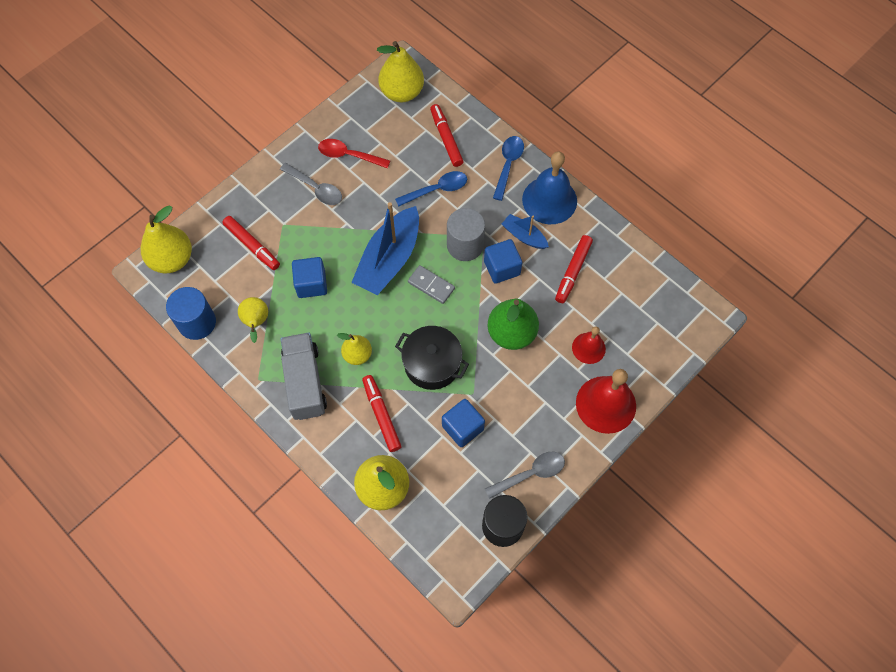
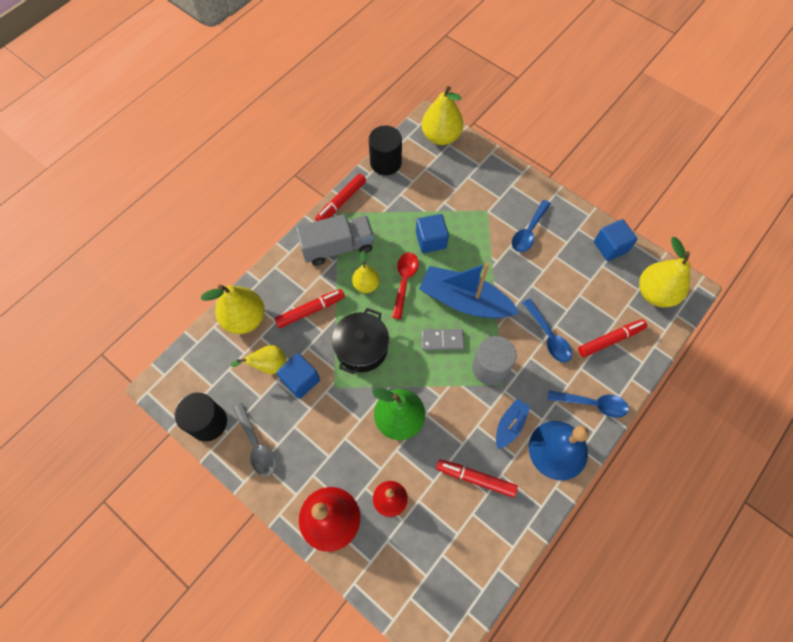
camera: 85 degrees right, 0 degrees up
(197, 322) = (385, 162): blue cylinder -> black cylinder
(252, 246) = (462, 190): red marker -> red marker (341, 202)
(256, 322) = (390, 204): yellow pear -> yellow pear (268, 365)
(316, 188) = (528, 231): grey spoon -> blue spoon
(349, 155) = (570, 254): red spoon -> red spoon (404, 281)
(431, 285) = (442, 340): grey domino -> grey domino turned 60 degrees clockwise
(502, 268) = (470, 405): blue cube -> blue cube (610, 247)

